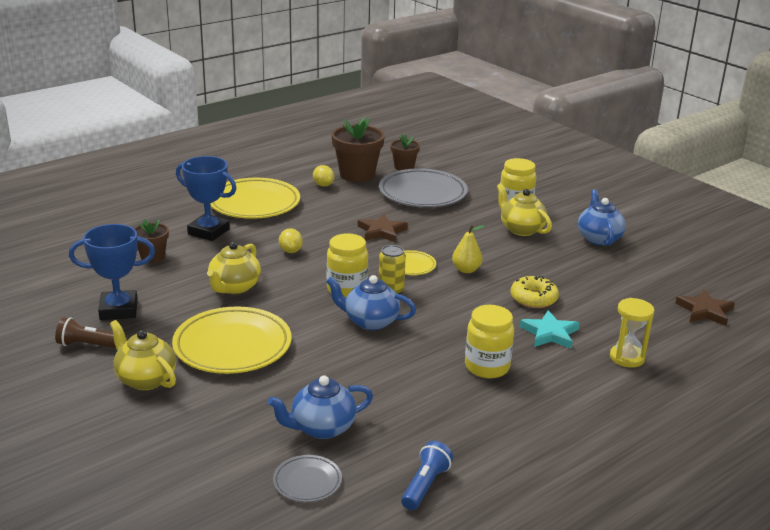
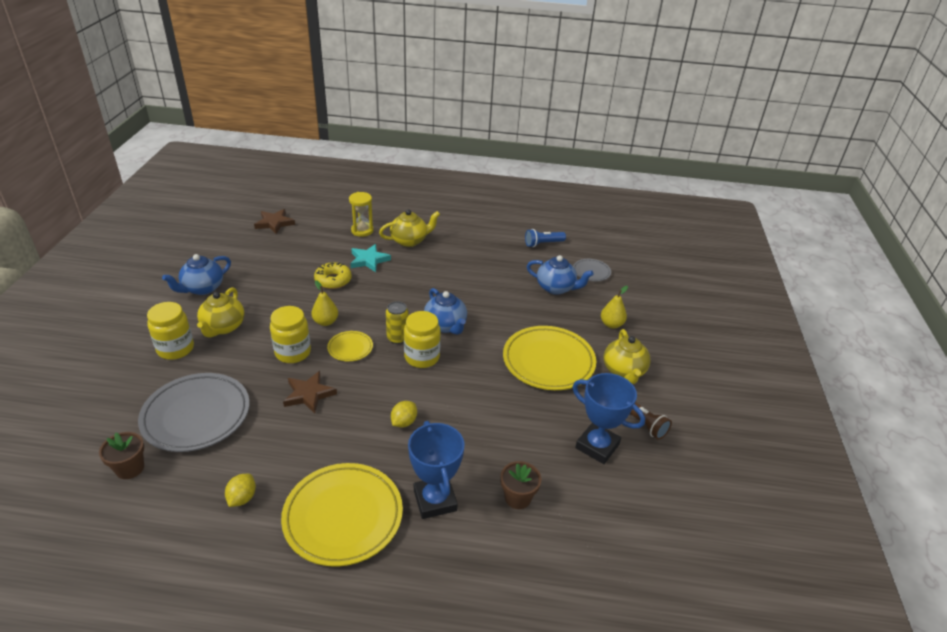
camera: 135 degrees left, 10 degrees up
(206, 422) = (611, 324): none -> yellow pear
(234, 287) = (492, 411): yellow teapot -> yellow teapot (409, 241)
(357, 174) = (186, 491): brown flower pot -> none
(487, 367) = (432, 265): yellow jar -> yellow jar (293, 352)

